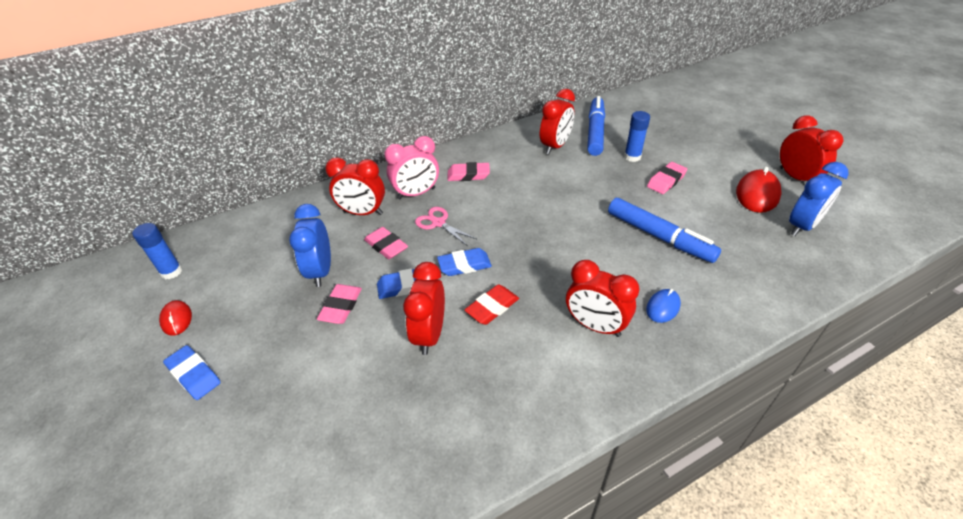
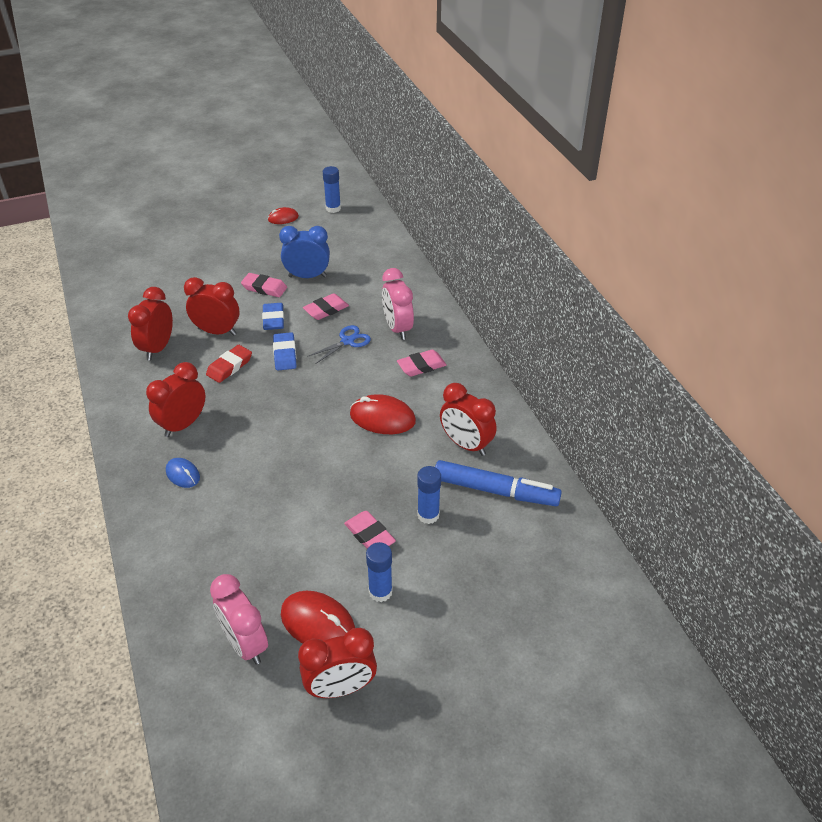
camera: 95 degrees right, 0 degrees up
(194, 375) = (230, 232): blue eraser -> none
(363, 213) = (377, 295): red clock -> red clock (158, 348)
(438, 223) = (347, 341): pink scissors -> blue scissors
(468, 175) = (421, 366): pink eraser -> pink eraser turned 60 degrees clockwise
(492, 307) = (229, 366): red eraser -> red eraser turned 75 degrees clockwise
(539, 189) = (382, 418): none -> red mouse
(659, 236) = (274, 499): blue marker -> none
(711, 170) = (380, 592): none -> blue glue stick
(802, 226) = (245, 644): blue clock -> pink clock

